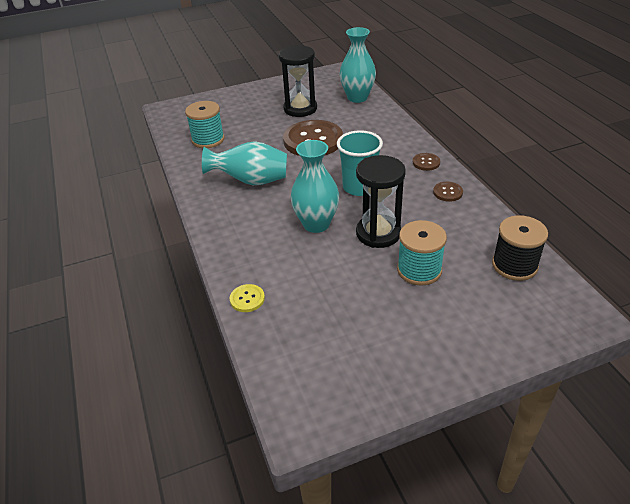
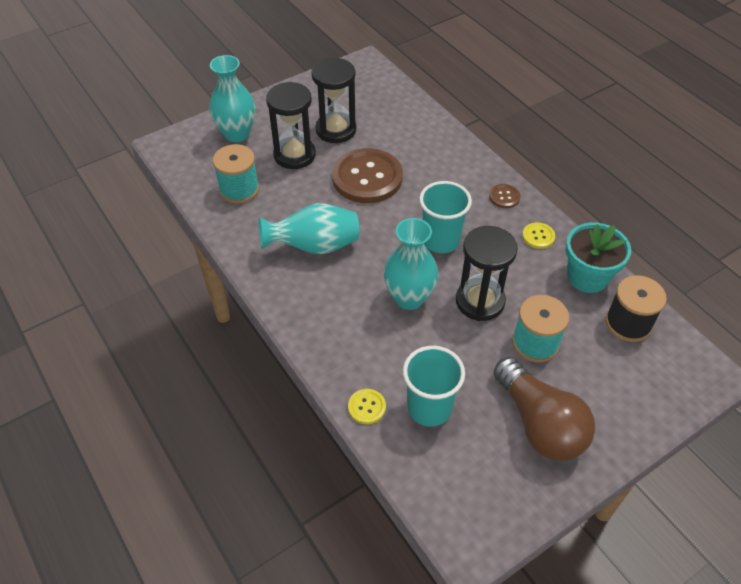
camera: 15 degrees left, 10 degrees up
(261, 122) = (294, 155): none -> black hourglass
(302, 307) = (429, 408): none -> turquoise cup
(357, 98) = (399, 106): turquoise vase -> turquoise vase (237, 134)
(402, 334) = (539, 423): none -> brown light bulb
(447, 192) = (538, 236): brown button -> yellow button
(485, 226) = (587, 277): none -> turquoise flower pot

